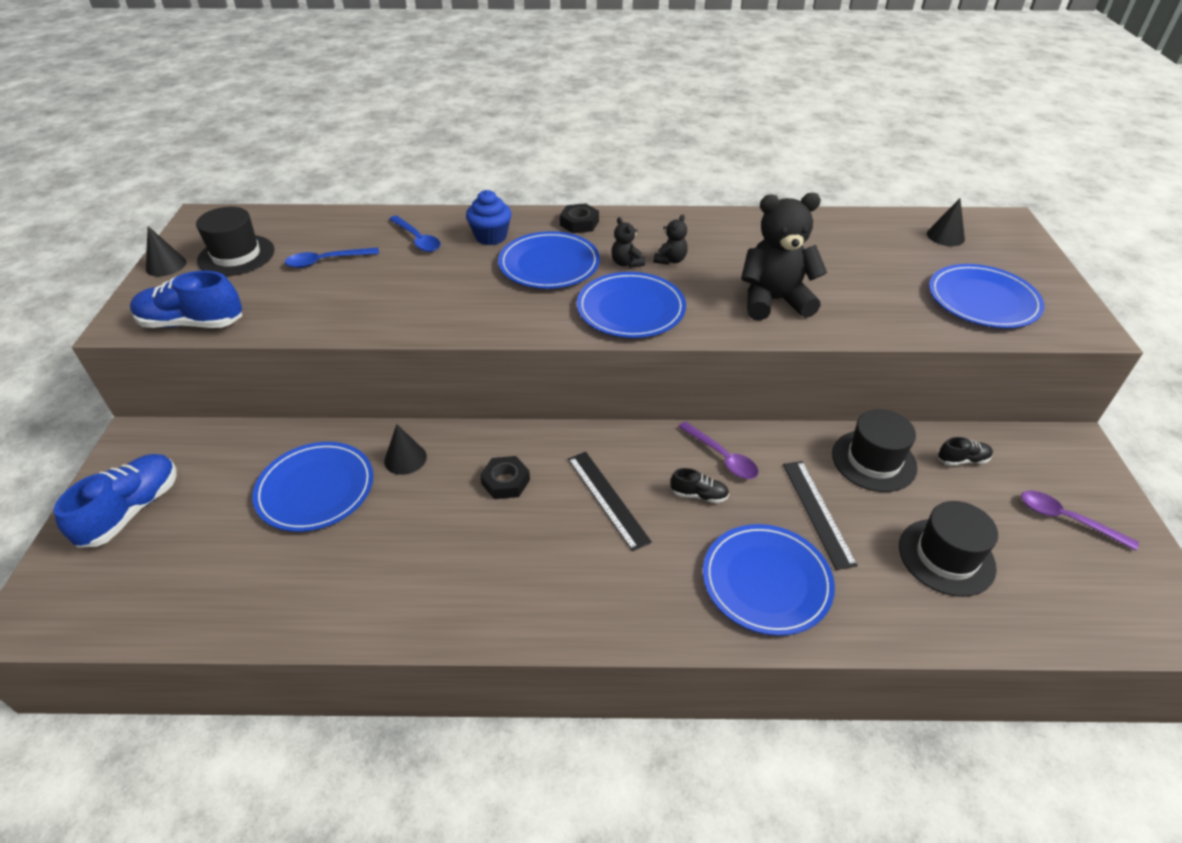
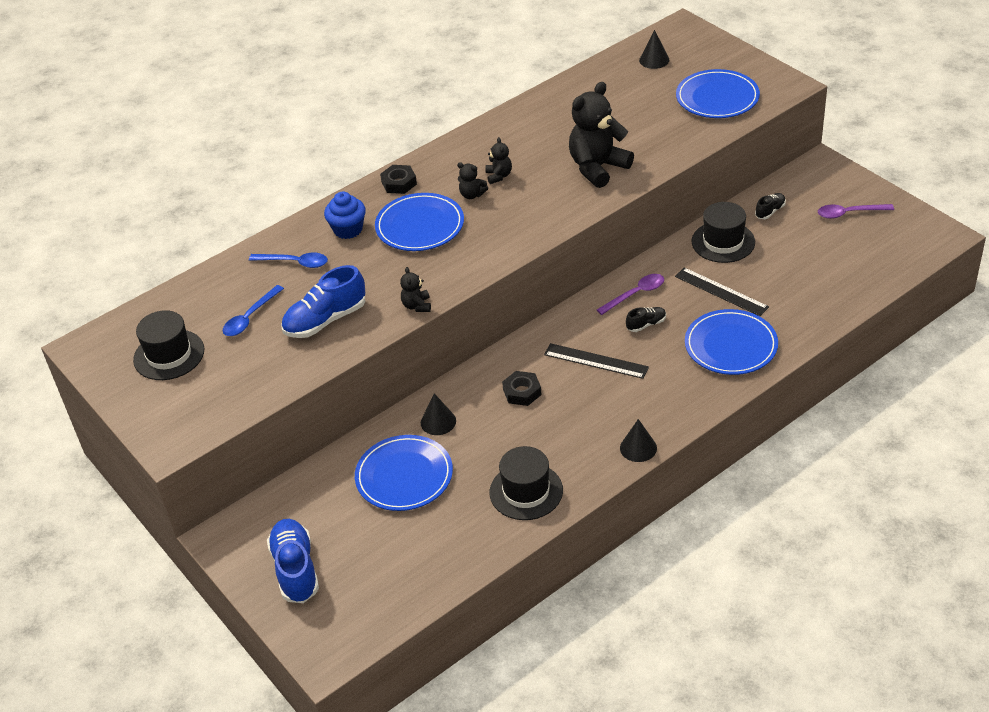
camera: 35 degrees left, 0 degrees up
(166, 265) = (123, 394): black cone -> black cone (638, 448)
(192, 323) = (223, 414): blue shoe -> blue shoe (325, 320)
(453, 329) = (417, 306): none -> black teddy bear
(631, 309) = (515, 225): blue plate -> none
(722, 457) = (635, 294): purple spoon -> purple spoon turned 45 degrees counterclockwise
(946, 557) = (808, 272): black hat -> black hat (526, 491)

